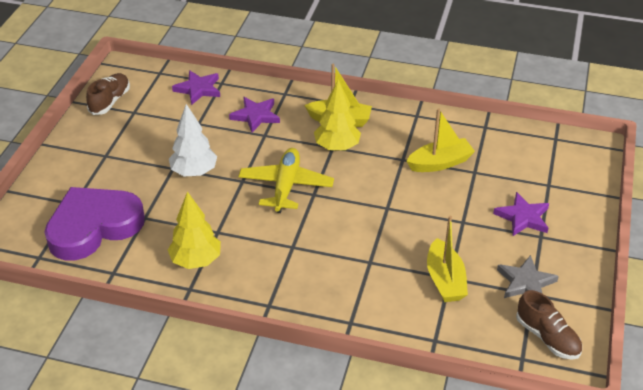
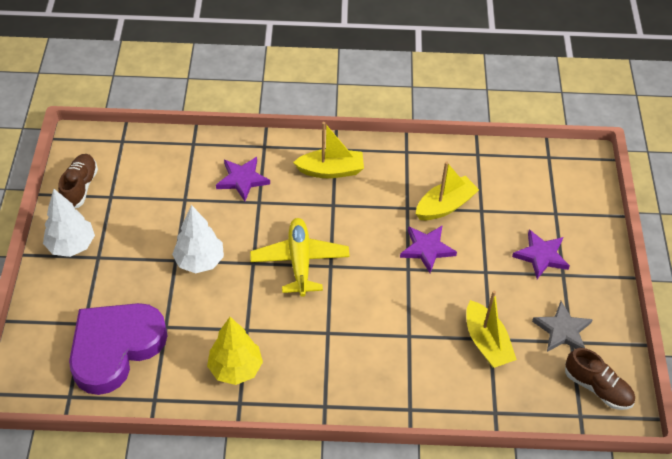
camera: 15 degrees left, 10 degrees up
(85, 143) = (71, 245): none -> white tree
(198, 89) = (171, 155): purple star -> purple star (427, 249)
(337, 147) = (337, 204): yellow tree -> none

